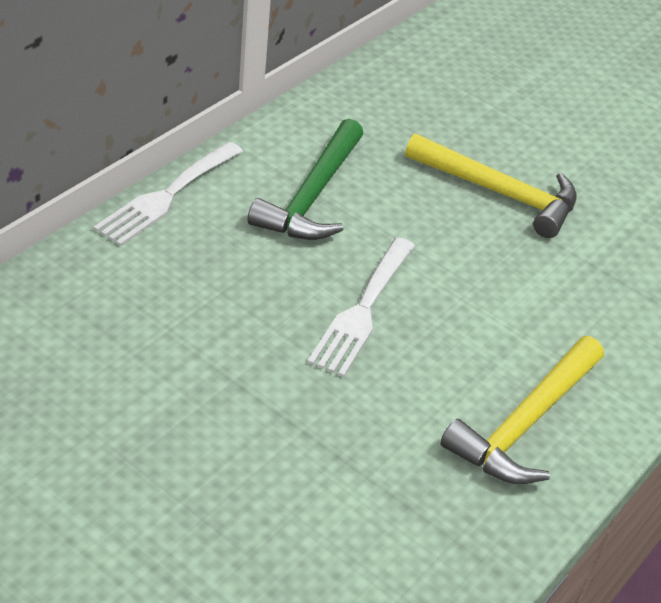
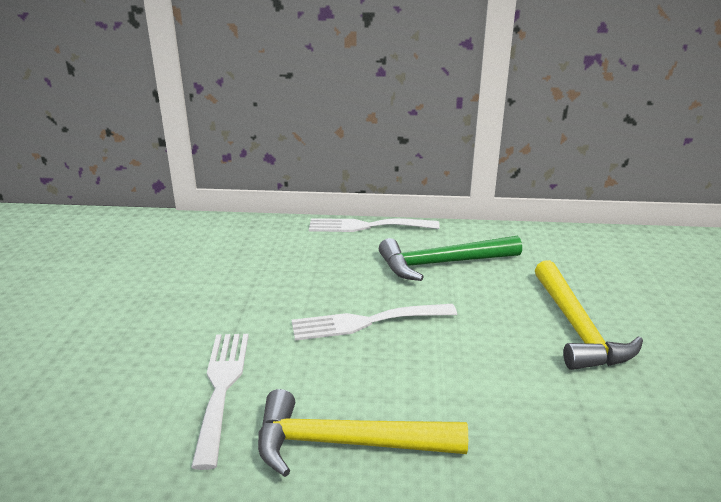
camera: 60 degrees right, 15 degrees down
(373, 468) = (222, 387): none -> white fork

